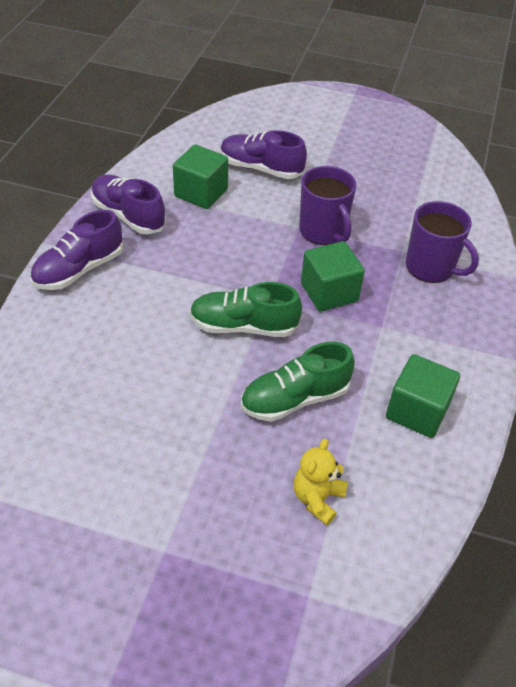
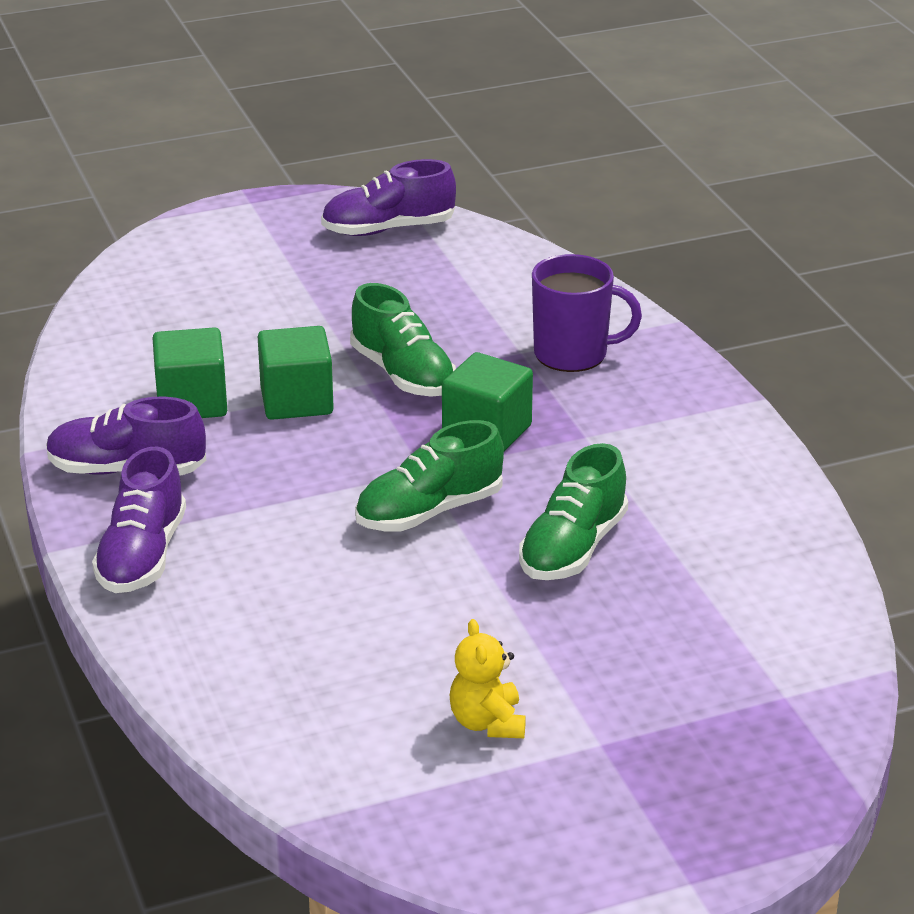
camera: 35 degrees left, 15 degrees down
(261, 168) = (236, 341): purple shoe -> purple shoe (388, 229)
(317, 498) = (701, 618): yellow teddy bear -> yellow teddy bear (487, 723)
(323, 231) = (403, 374): purple mug -> green shoe
(417, 411) = (712, 494): green cube -> green cube (296, 401)

